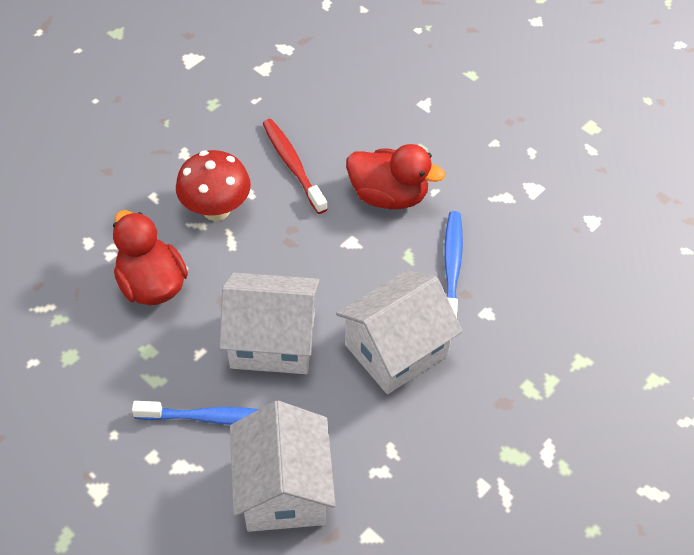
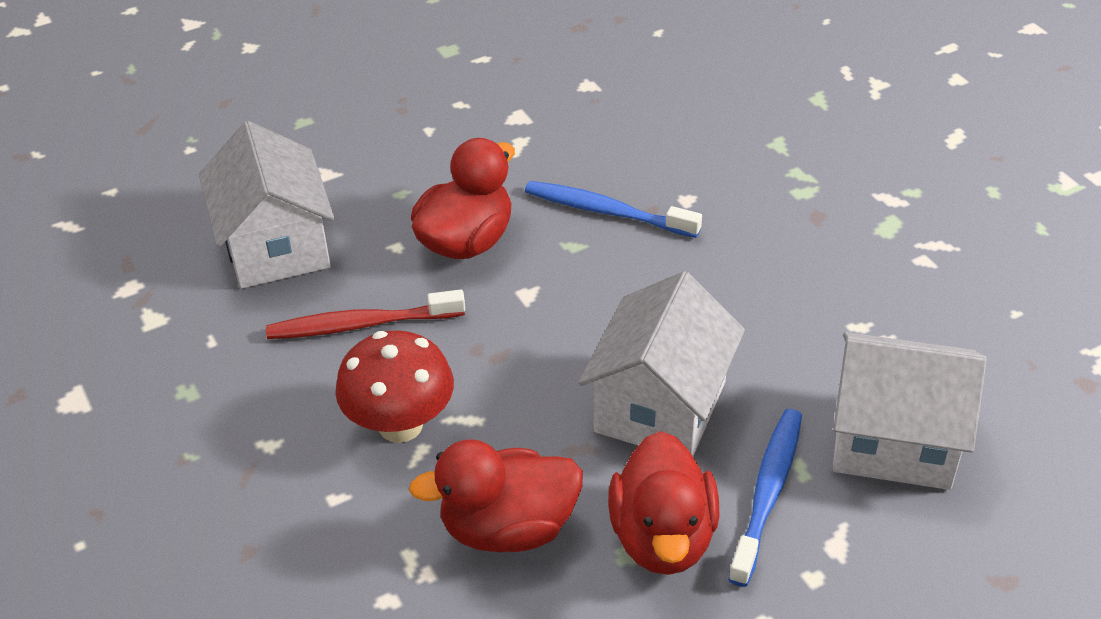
camera: 70 degrees left, 10 degrees down
(164, 366) = (662, 537): none -> red duck
(396, 350) = (714, 289): white house -> white house (276, 246)

